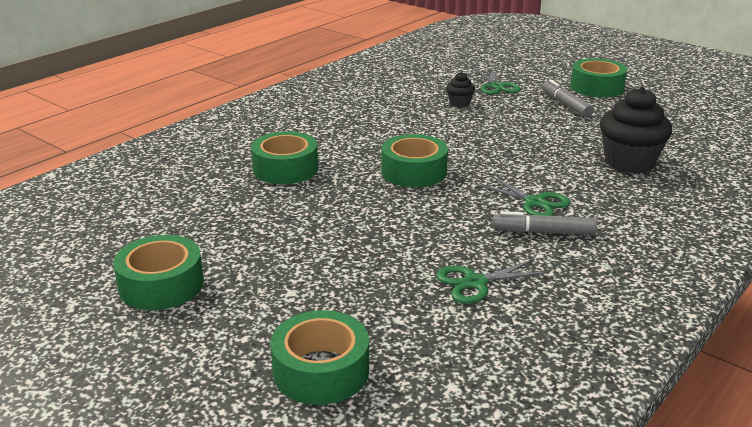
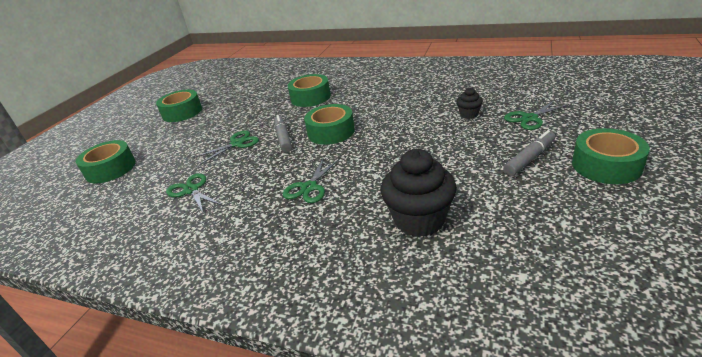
camera: 75 degrees right, 5 degrees up
(369, 238) = (237, 144): none -> green scissors
(543, 232) = (264, 201): grey marker -> grey marker (283, 138)

